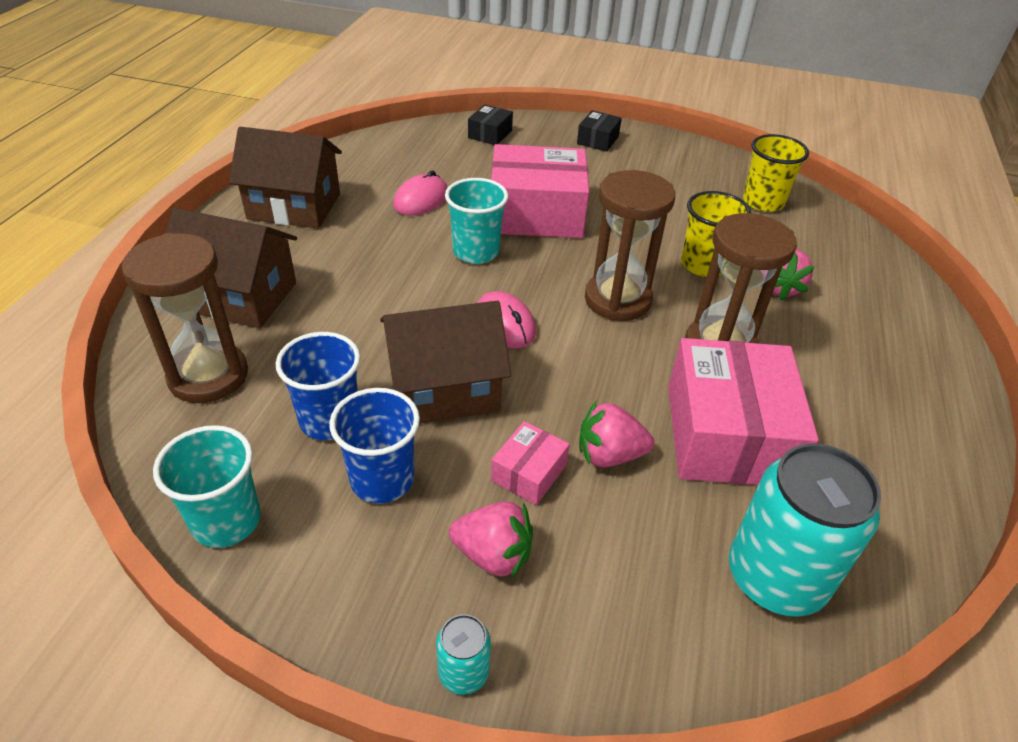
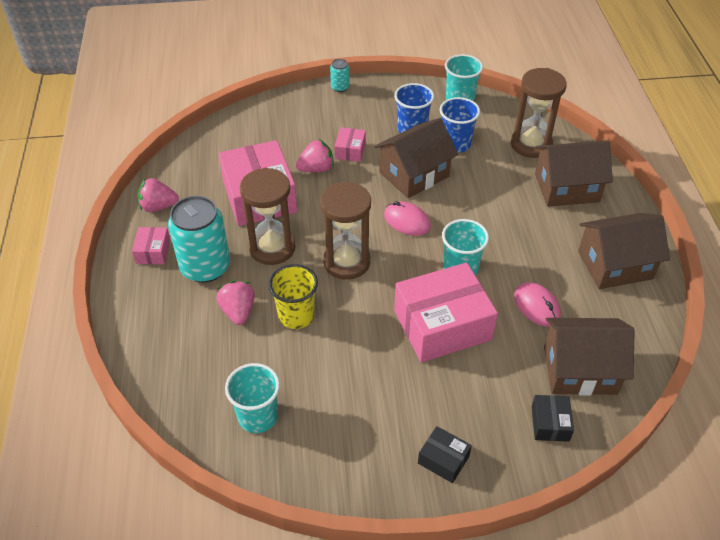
camera: 160 degrees right, 5 degrees up
(421, 200) = (536, 306): pink mouse -> pink mouse turned 45 degrees counterclockwise
(429, 152) = (580, 370): none -> brown house
(493, 555) = (348, 119): pink strawberry -> pink strawberry (158, 207)
(597, 140) = (443, 459): black box -> black box turned 60 degrees counterclockwise
(763, 202) = (258, 416): yellow cup -> turquoise cup
(776, 577) = (230, 144): turquoise can -> turquoise can (205, 267)
(912, 396) = (153, 251): none -> pink box

